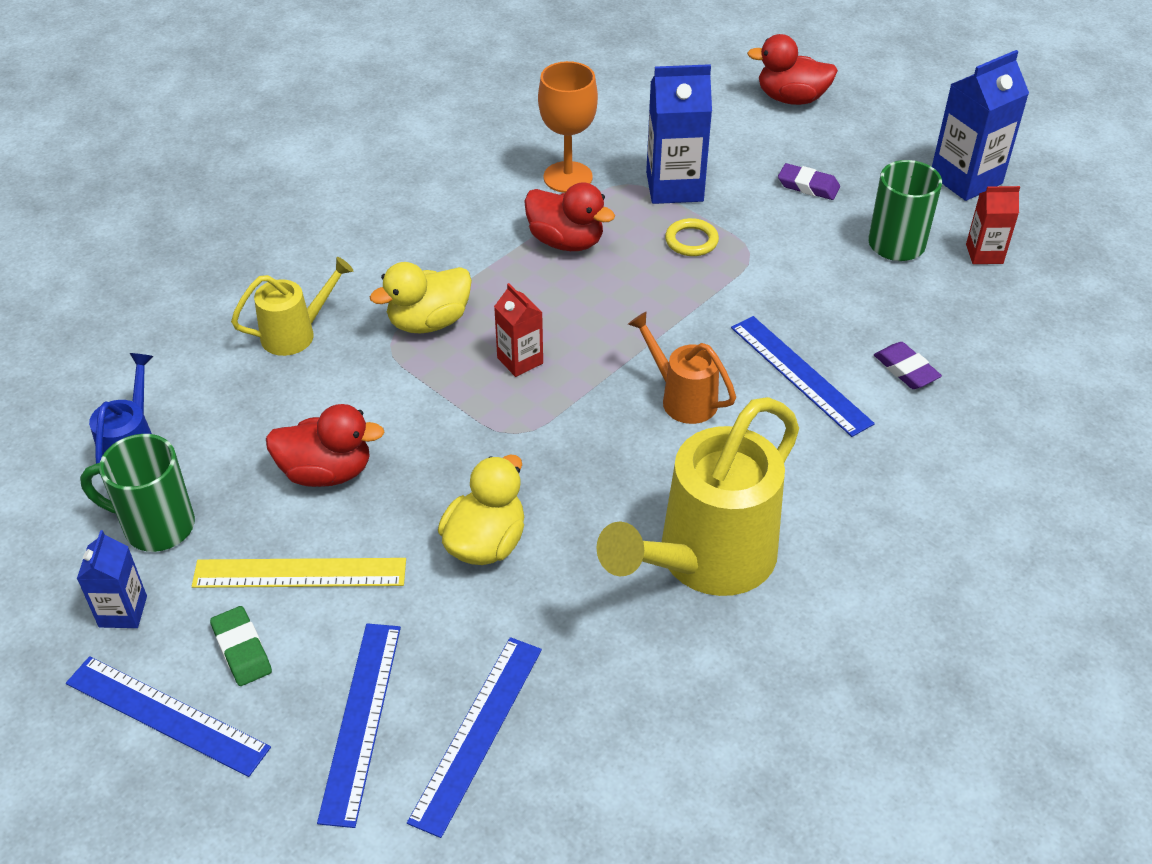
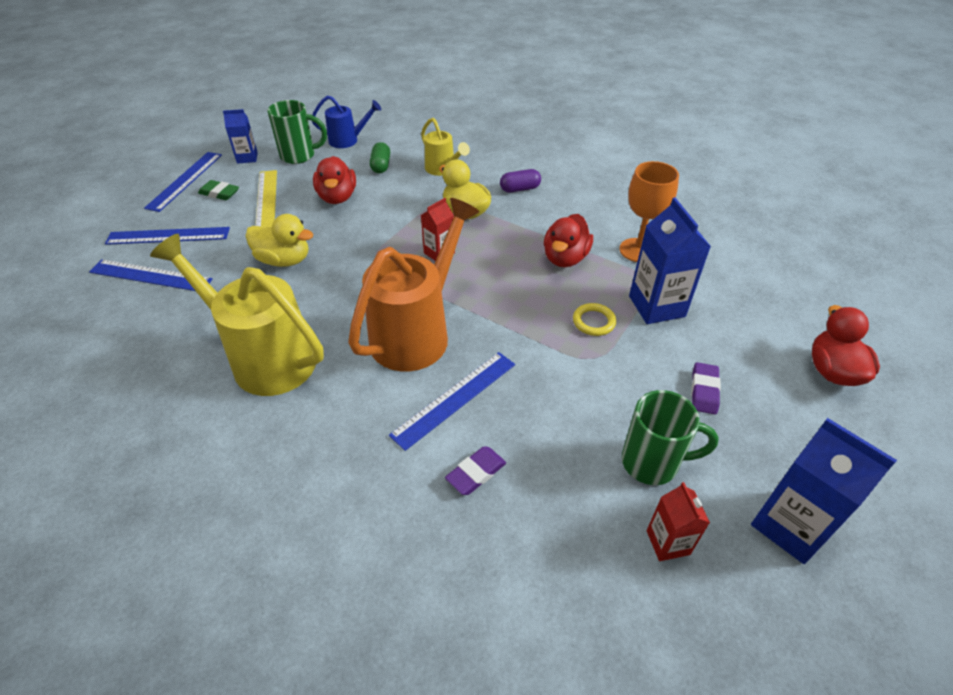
camera: 80 degrees right, 0 degrees up
(156, 526) = (299, 156): green mug -> green mug turned 90 degrees clockwise
(242, 649) = (219, 193): green eraser -> green eraser turned 60 degrees clockwise
(248, 410) = (381, 166): none -> green capsule
(388, 257) = (520, 189): none -> purple capsule
(682, 398) = (417, 332): orange watering can -> orange watering can, size x1.93

